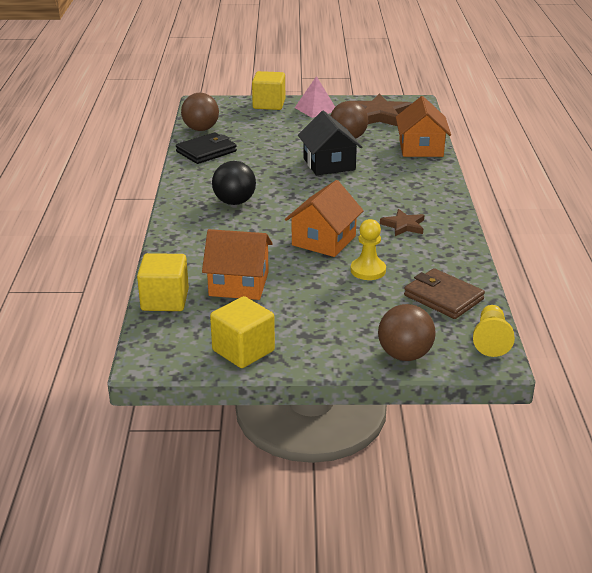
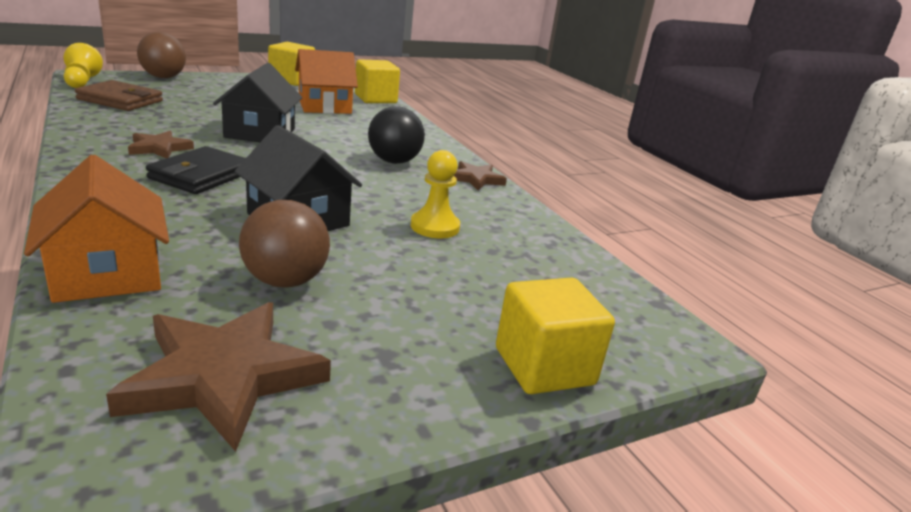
camera: 150 degrees right, 5 degrees down
(188, 182) = (476, 179): none -> brown star
(201, 129) = (581, 265): brown ball -> none
(206, 151) = (512, 223): black wallet -> black wallet (201, 175)
(316, 109) = (414, 370): pink pyramid -> none
(324, 240) = (260, 133): orange house -> black house
(368, 270) = (202, 114): yellow pawn -> yellow pawn (435, 227)

